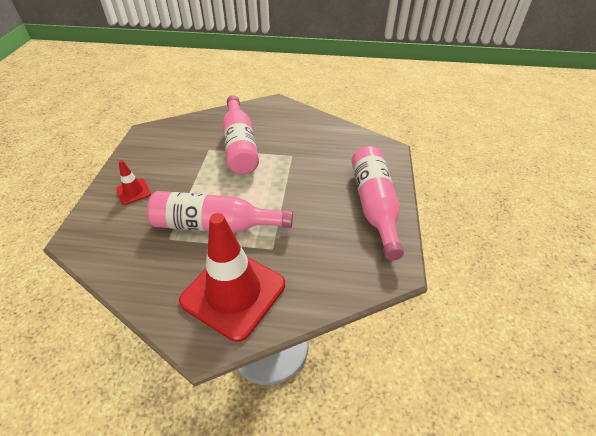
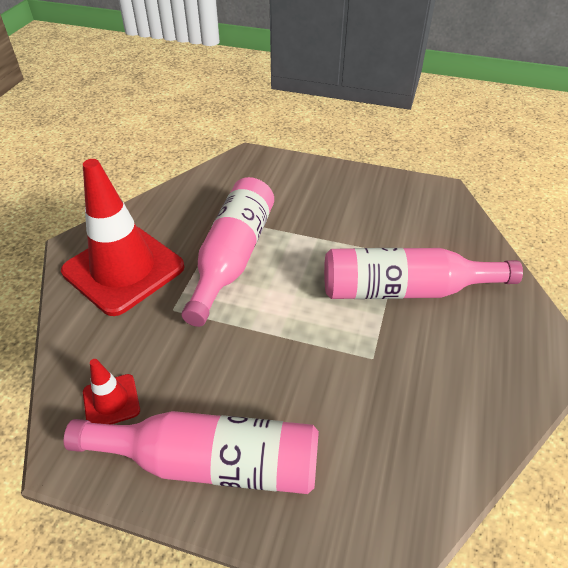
camera: 100 degrees right, 0 degrees up
(133, 192) = (312, 189): red traffic cone -> red traffic cone (111, 401)

